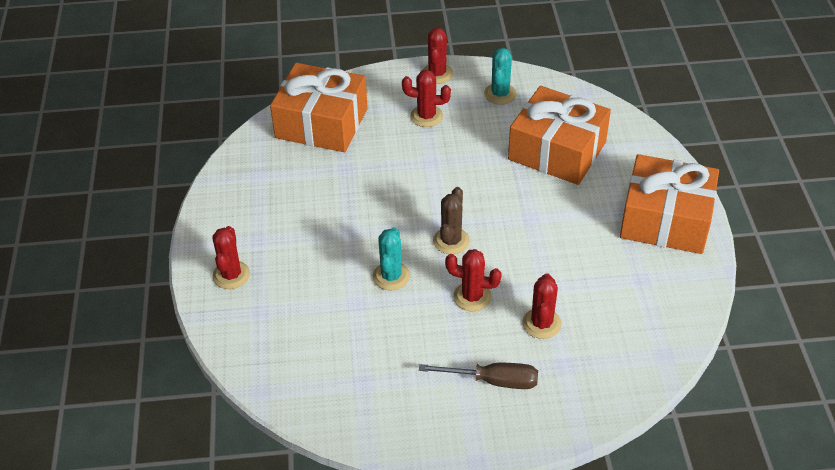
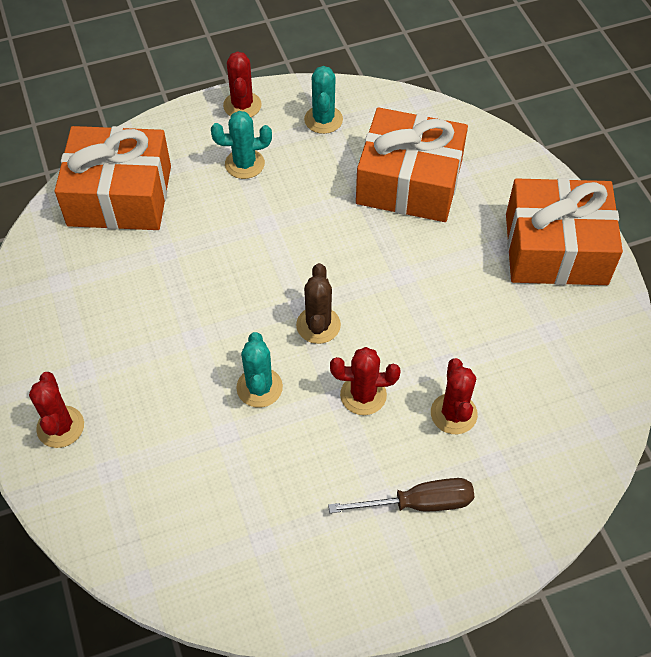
camera: 15 degrees left, 10 degrees up
(426, 116) = (244, 164): red cactus -> turquoise cactus

